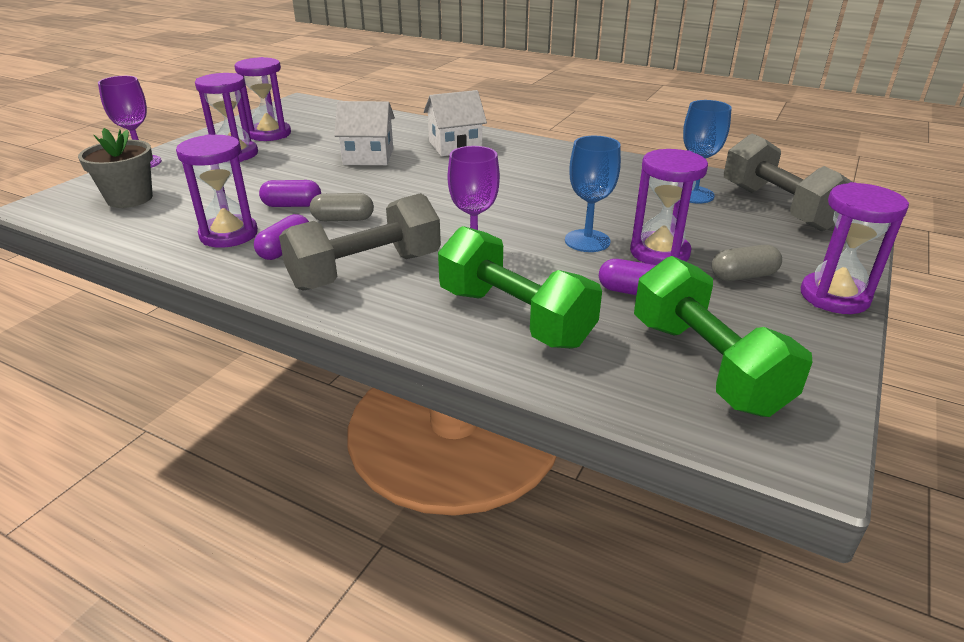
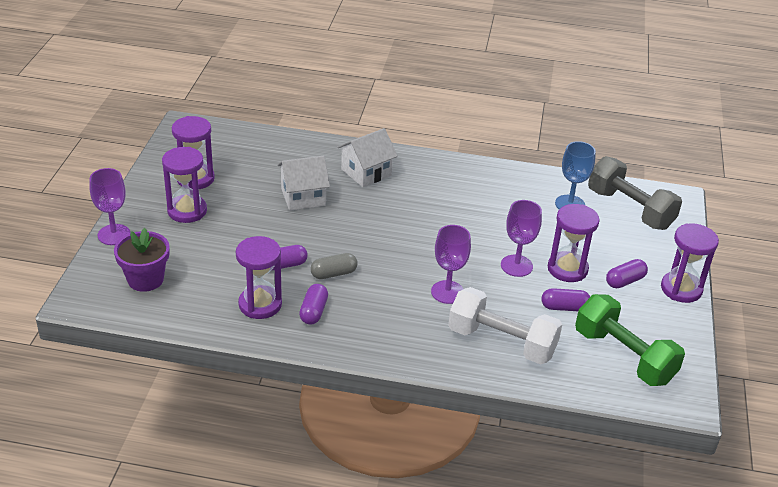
camera: 20 degrees left, 5 degrees up
(130, 198) = (145, 279): grey flower pot -> purple flower pot
(366, 271) = (384, 321): grey dumbbell -> none
(514, 317) = (501, 342): green dumbbell -> white dumbbell
(587, 241) = (516, 266): blue goblet -> purple goblet
(743, 276) = (625, 281): grey capsule -> purple capsule

